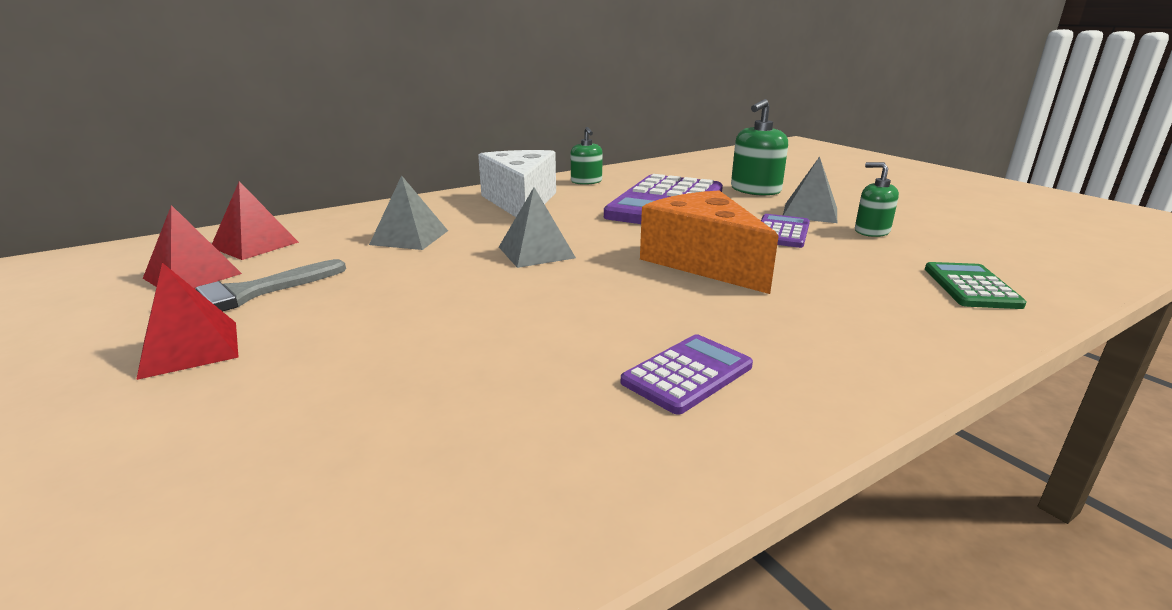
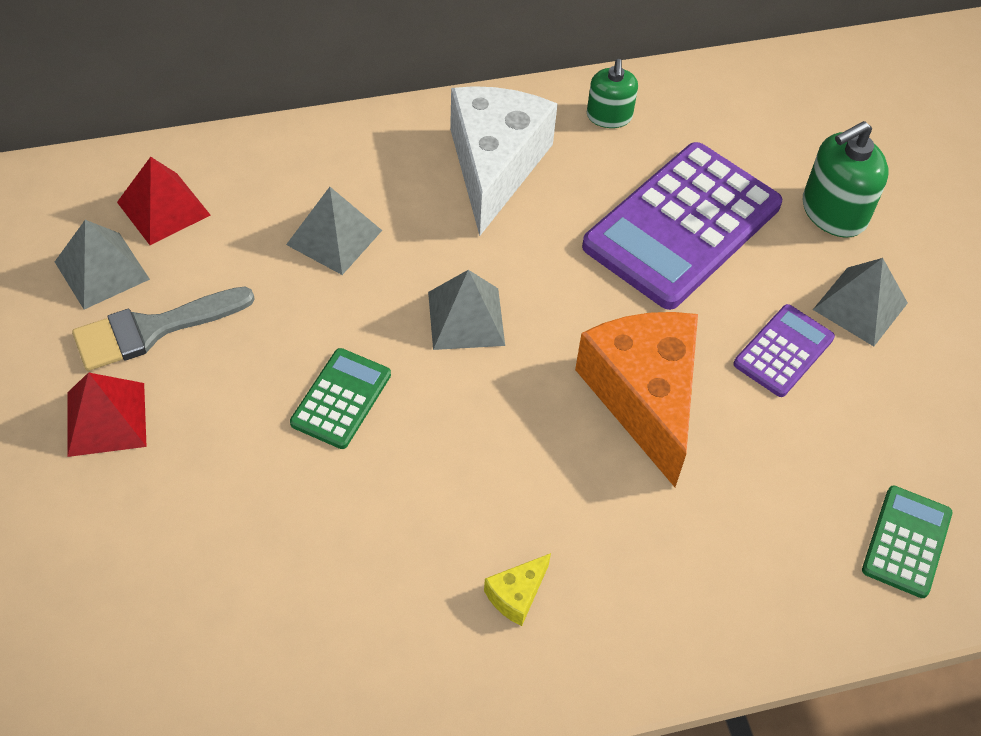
camera: 15 degrees right, 30 degrees up
(193, 276) = (102, 270): red pyramid -> grey pyramid
(445, 300) = (341, 399): none -> green calculator
(687, 374) = (516, 595): purple calculator -> yellow cheese
(871, 231) = (901, 382): green soap dispenser -> none

